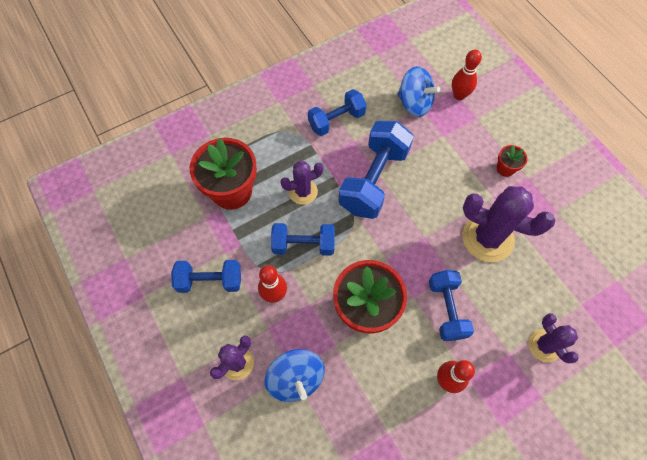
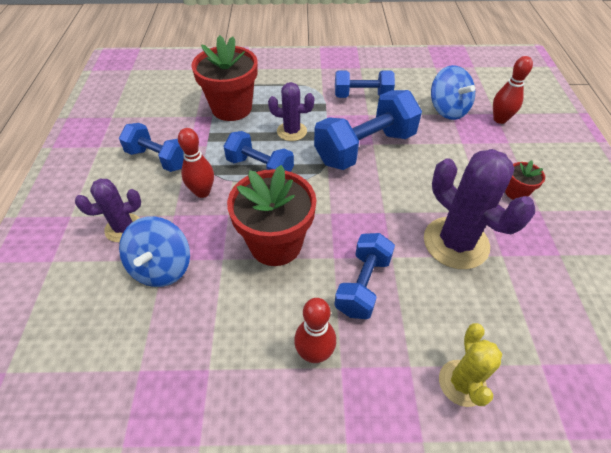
camera: 30 degrees right, 15 degrees down
(544, 345) = (462, 383): purple cactus -> yellow cactus

